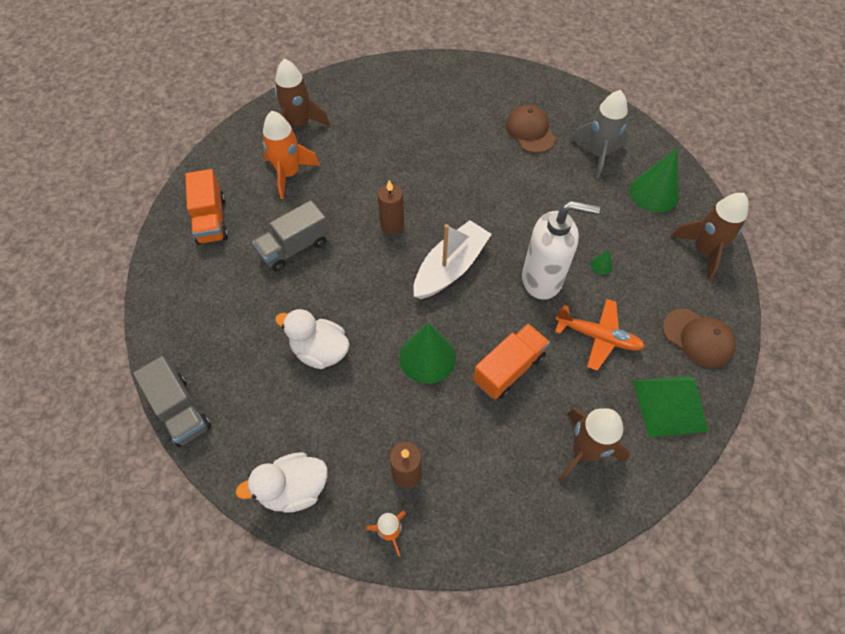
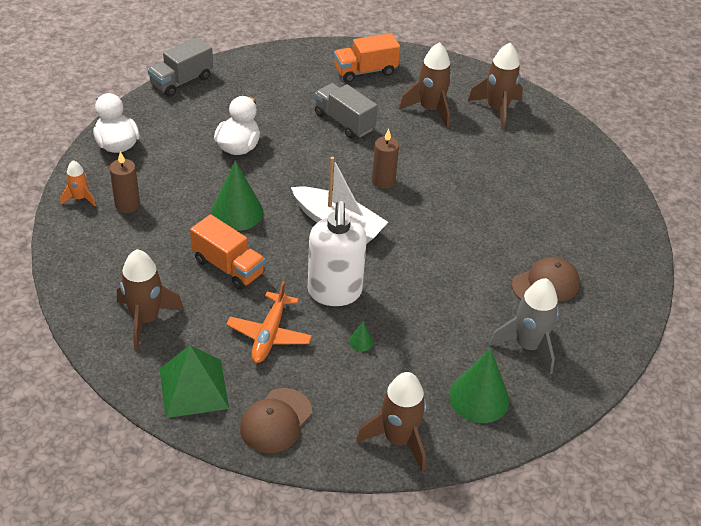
camera: 80 degrees right, 15 degrees down
(289, 174) = (430, 109): orange rocket -> brown rocket

